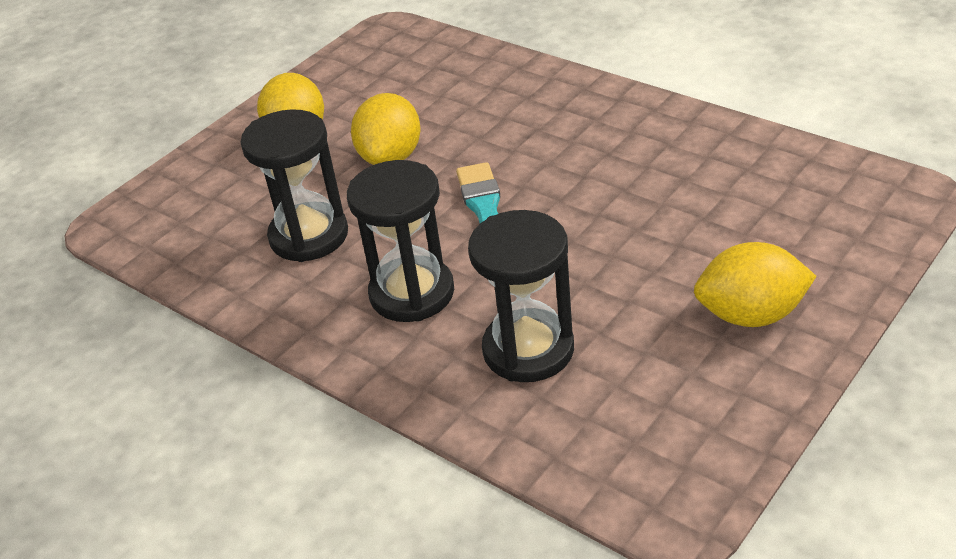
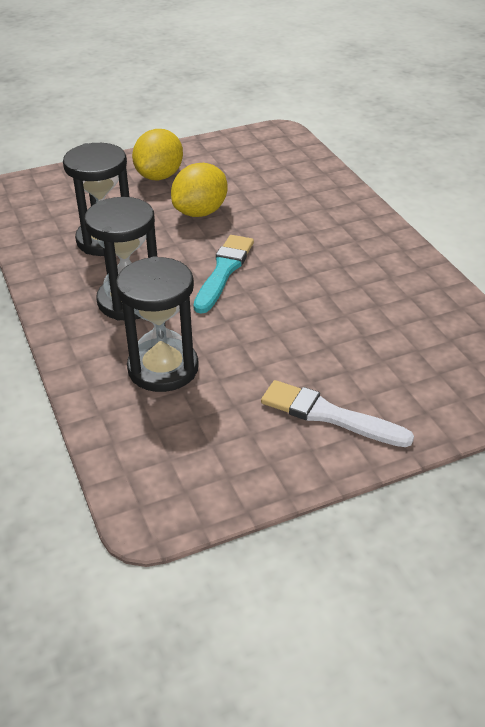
camera: 25 degrees right, 0 degrees up
(751, 315) = (329, 415): yellow lemon -> white brush

